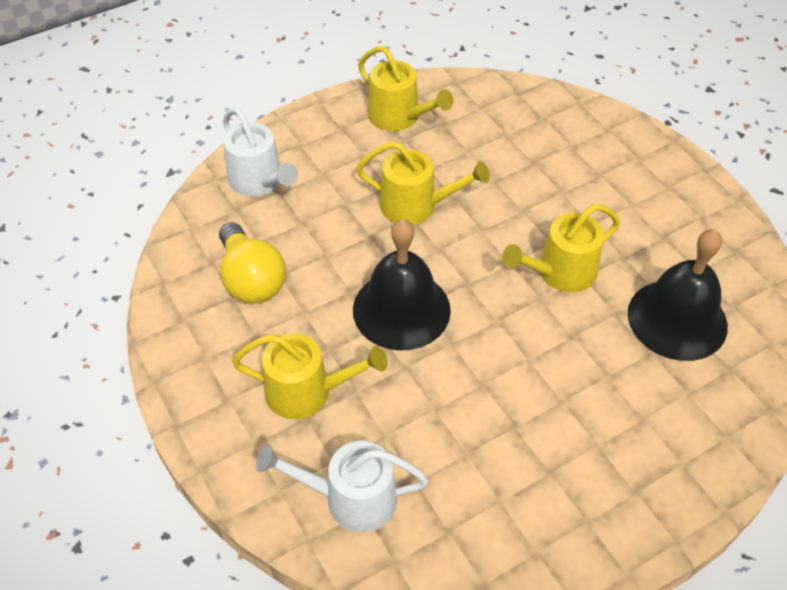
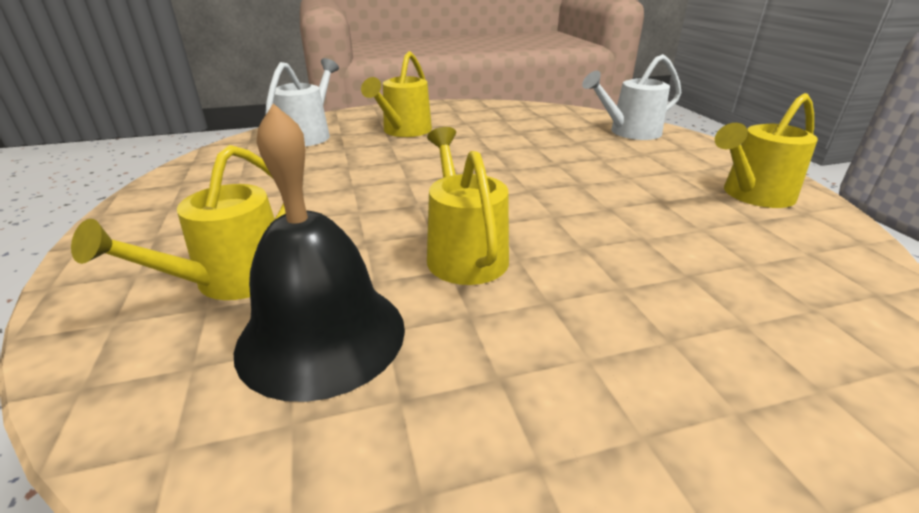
camera: 105 degrees right, 20 degrees down
(251, 279) = (518, 124): yellow light bulb -> none
(401, 309) = (460, 165): black bell -> none
(416, 206) = (596, 187): yellow watering can -> yellow watering can (231, 281)

